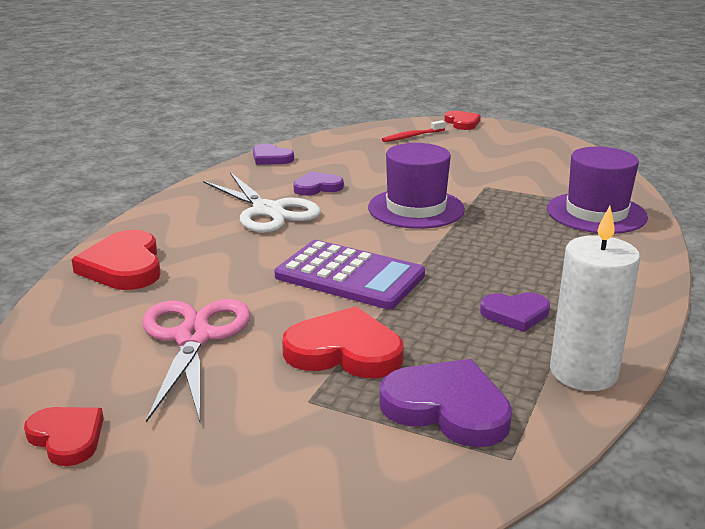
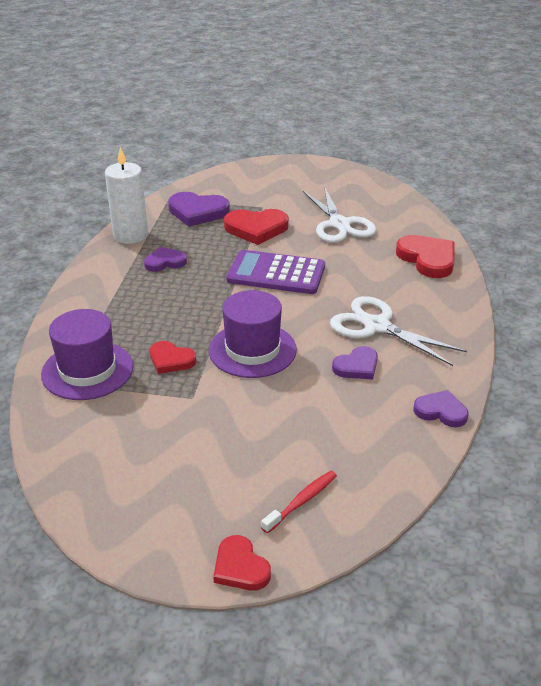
camera: 165 degrees right, 10 degrees up
(67, 437) = (352, 182): red heart -> red heart (171, 360)
(193, 337) = (340, 224): pink scissors -> white scissors

